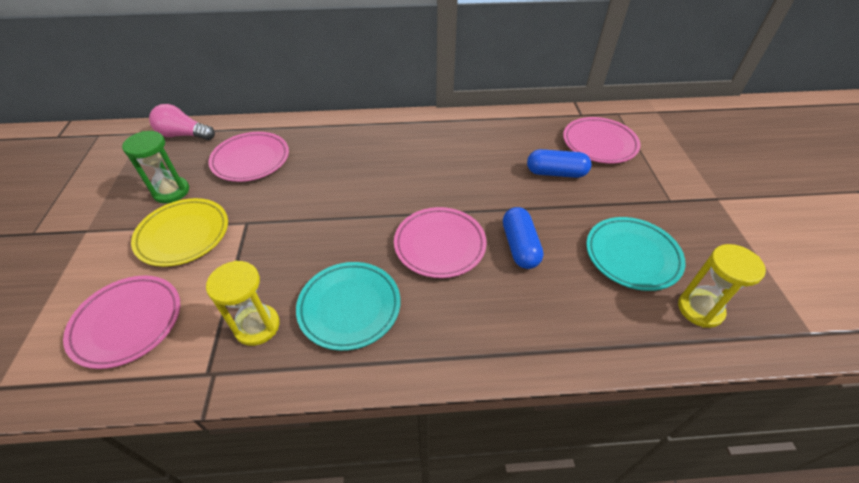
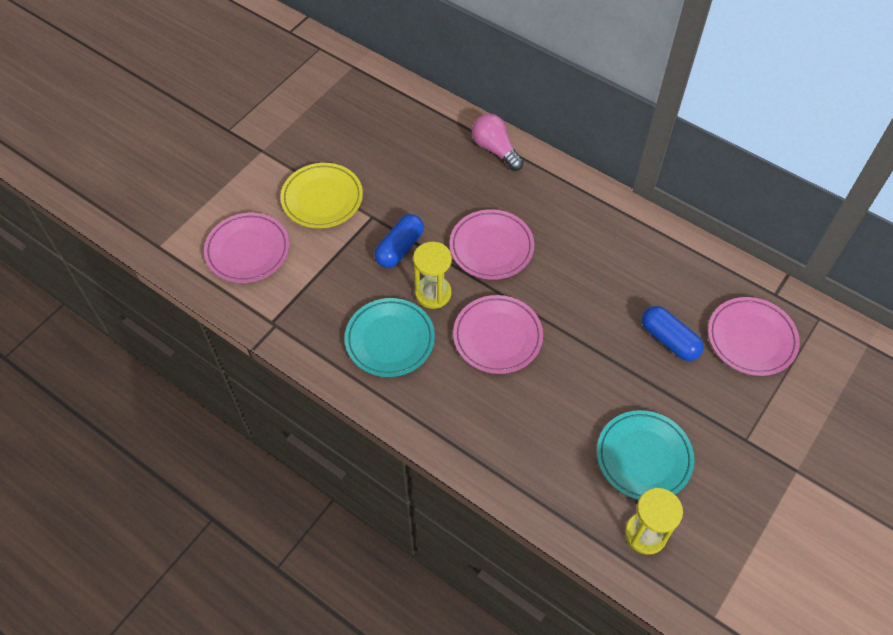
camera: 40 degrees right, 10 degrees up
(171, 191) = (338, 149): green hourglass -> none
(184, 135) = (384, 89): pink light bulb -> pink light bulb (495, 149)
(251, 160) = (418, 153): pink plate -> pink plate (491, 247)
(257, 326) = (322, 310): yellow hourglass -> yellow hourglass (433, 293)
(519, 246) = (559, 383): blue capsule -> blue capsule (399, 248)

